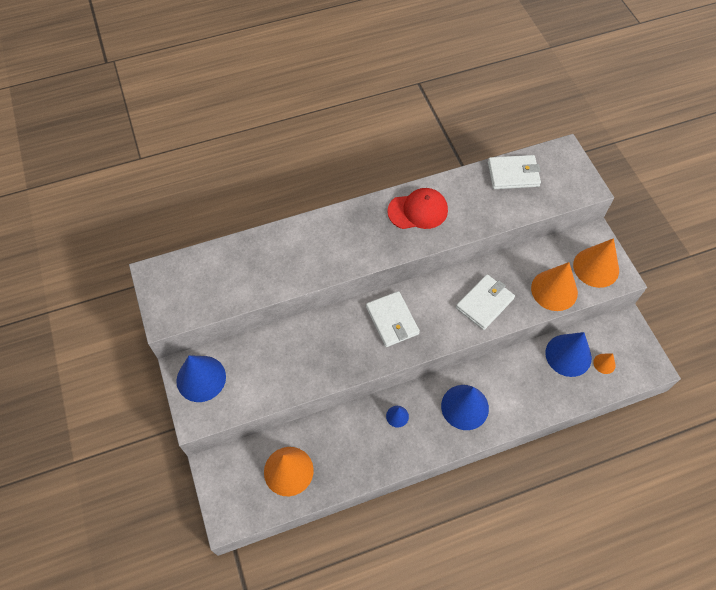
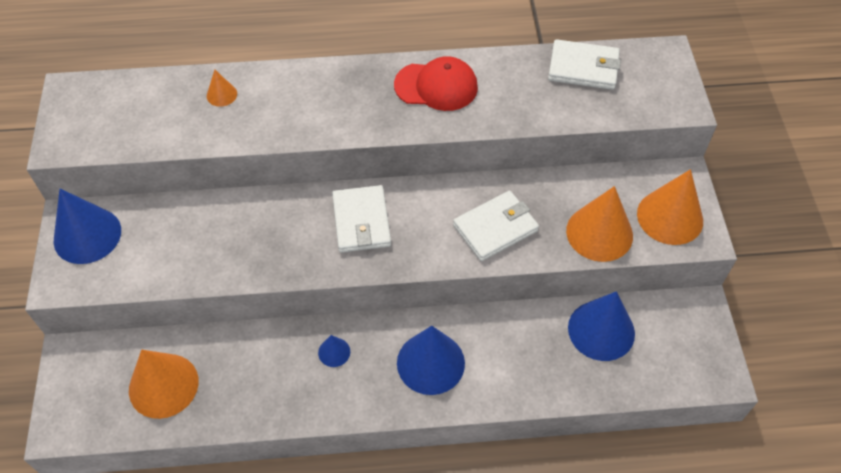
camera: 15 degrees right, 5 degrees down
(604, 363) = (650, 353): orange cone -> orange cone (221, 95)

